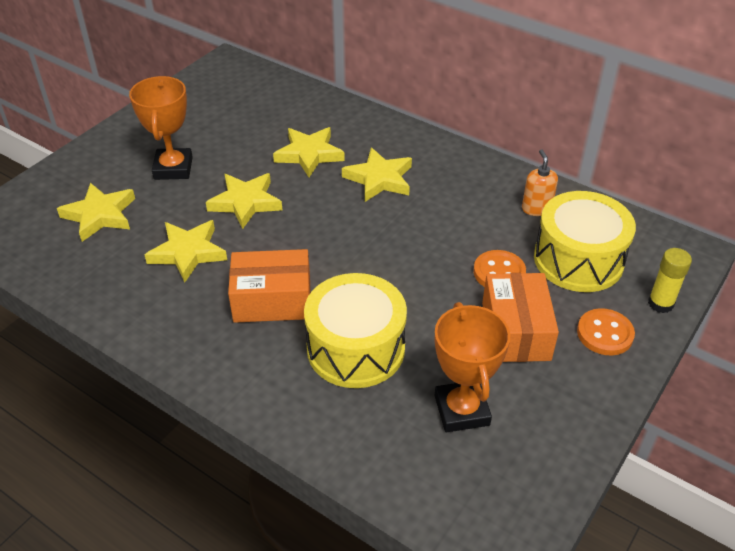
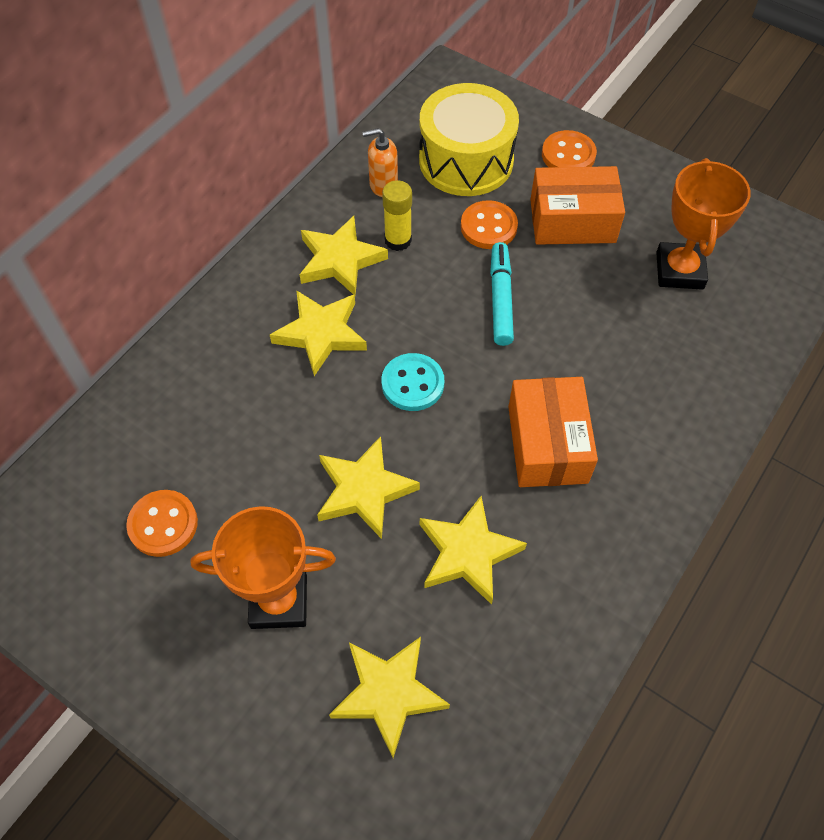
camera: 90 degrees left, 15 degrees up
(235, 121) = (163, 524): none -> orange button
(309, 154) = (260, 417): yellow star -> yellow star (340, 260)
(333, 226) = (412, 384): none -> turquoise button
(356, 348) = (613, 358): yellow drum -> none
(417, 277) = (500, 299): none -> turquoise marker
(462, 410) = (679, 270): orange trophy -> orange trophy turned 75 degrees counterclockwise
(660, 303) = (524, 109): yellow glue stick -> yellow glue stick (398, 240)

